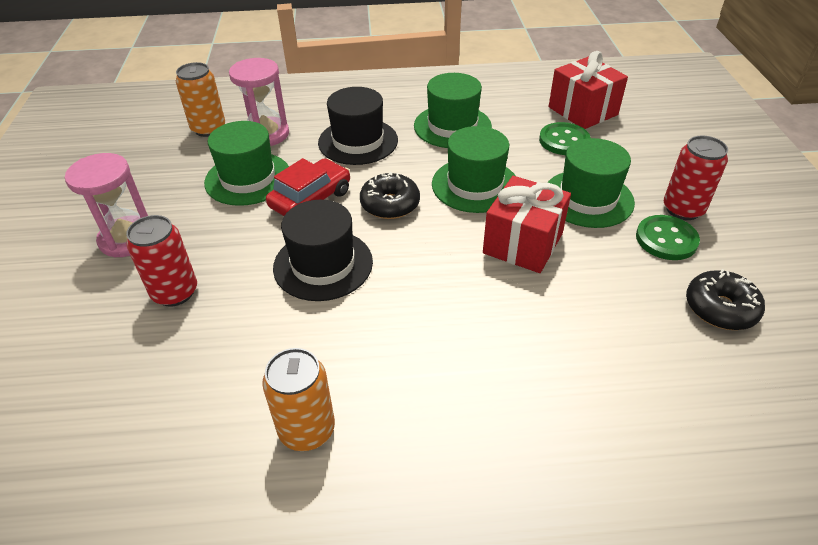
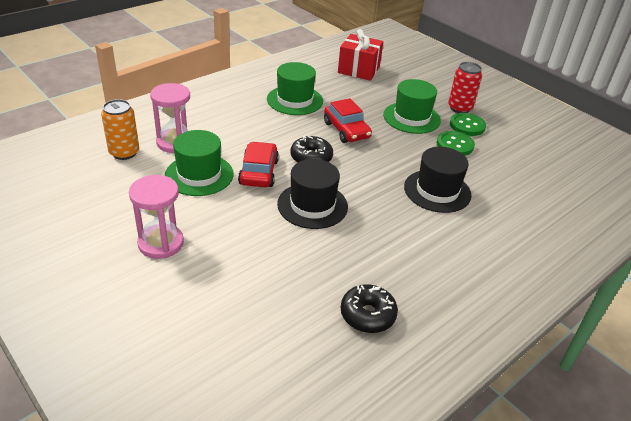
camera: 40 degrees left, 5 degrees down
(175, 292) = (240, 258): red can -> none
(307, 430) = (404, 287): orange can -> none
(358, 141) = (246, 127): black hat -> black hat (437, 191)
(475, 185) = (346, 130): green hat -> red car
(523, 243) = (405, 152): red gift -> none
(564, 141) = (367, 90): green button -> green button (455, 145)
(720, 308) = (519, 149): black donut -> black donut (367, 315)

